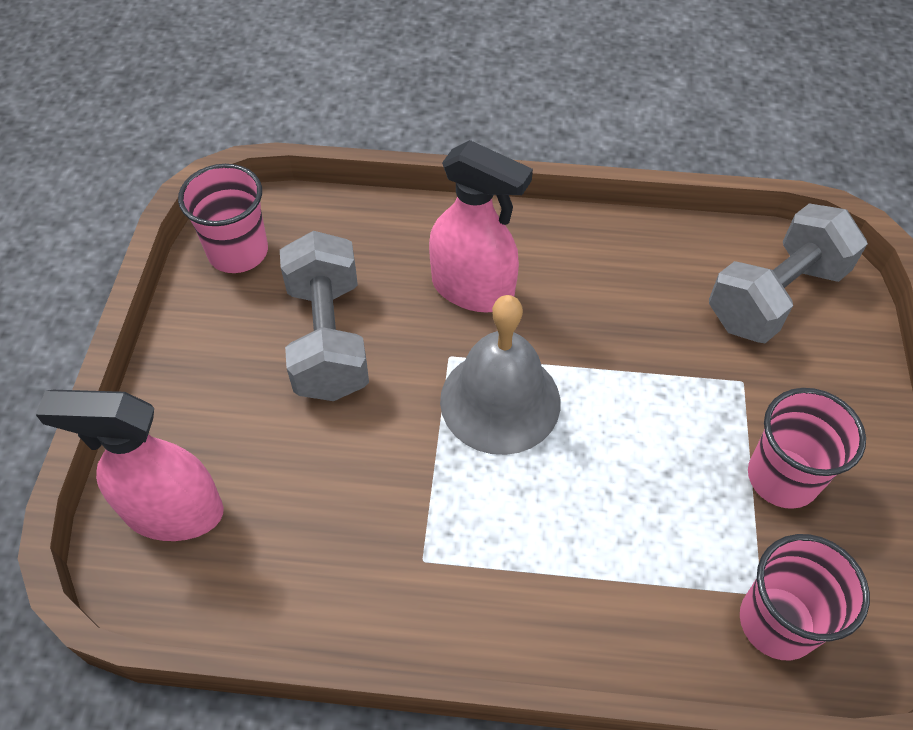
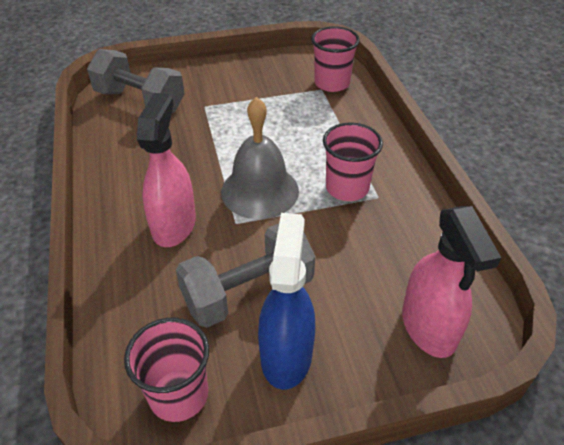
camera: 110 degrees left, 10 degrees down
(227, 351) = (286, 354): none -> blue spray bottle
(782, 477) = (258, 88): pink cup -> pink cup (347, 188)

